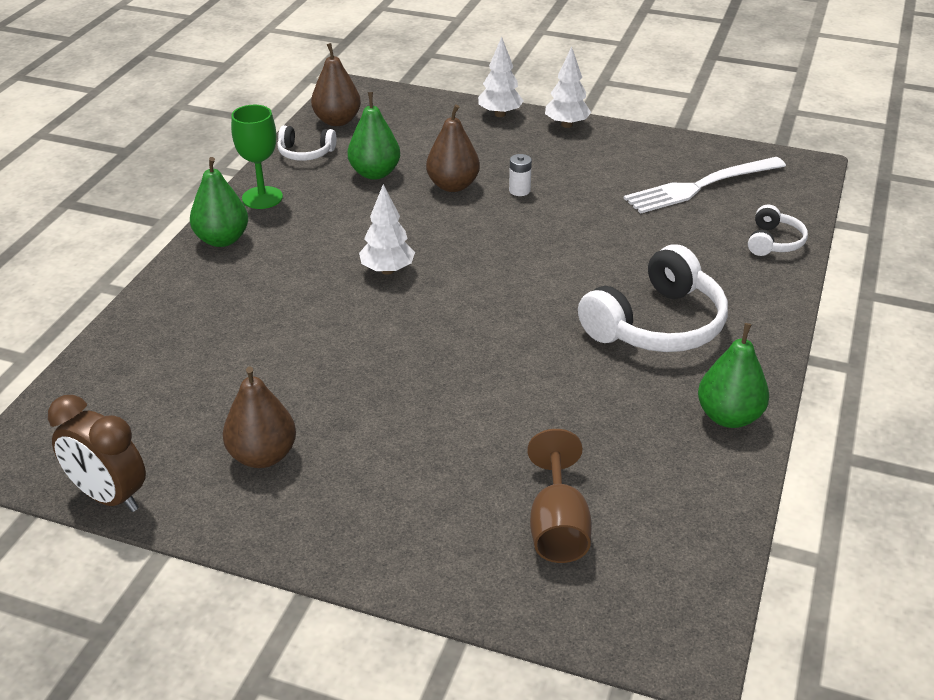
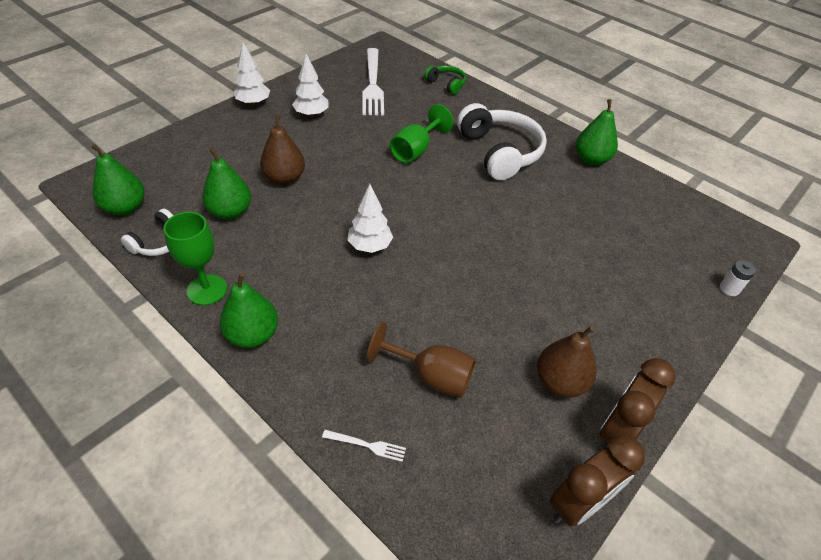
camera: 70 degrees left, 10 degrees up
(127, 341) = (367, 445): none -> white fork
(213, 515) = (617, 431): none -> brown clock
(337, 121) = (125, 208): brown pear -> green pear
(500, 114) = (208, 125): white tree -> white tree (311, 114)
(519, 190) = (317, 151): white battery -> white battery (729, 289)
(557, 527) = (664, 255): brown goblet -> brown goblet (431, 376)
(589, 256) = (415, 150): none -> green goblet
(773, 242) = (446, 84): white headphones -> green headphones

